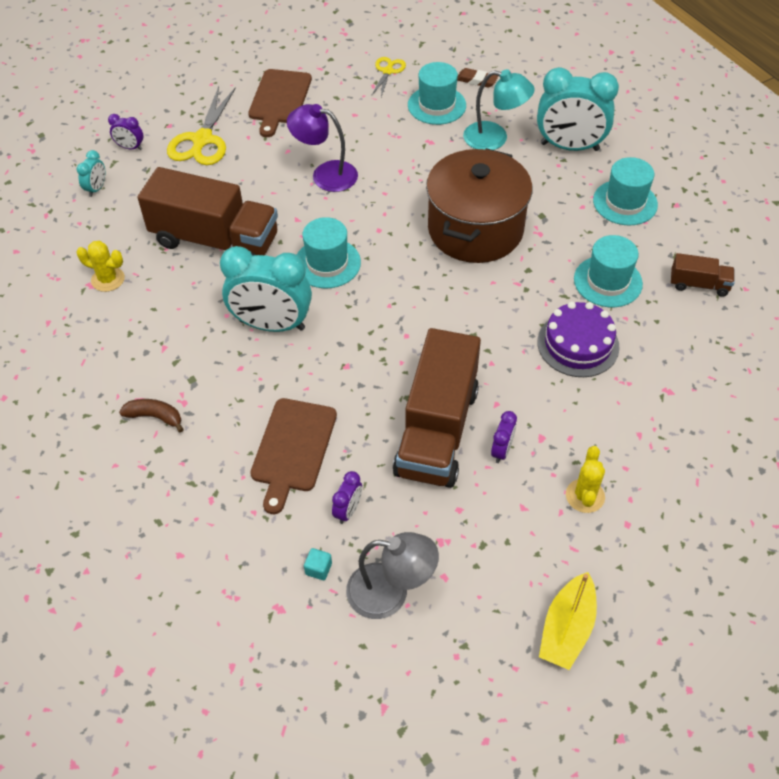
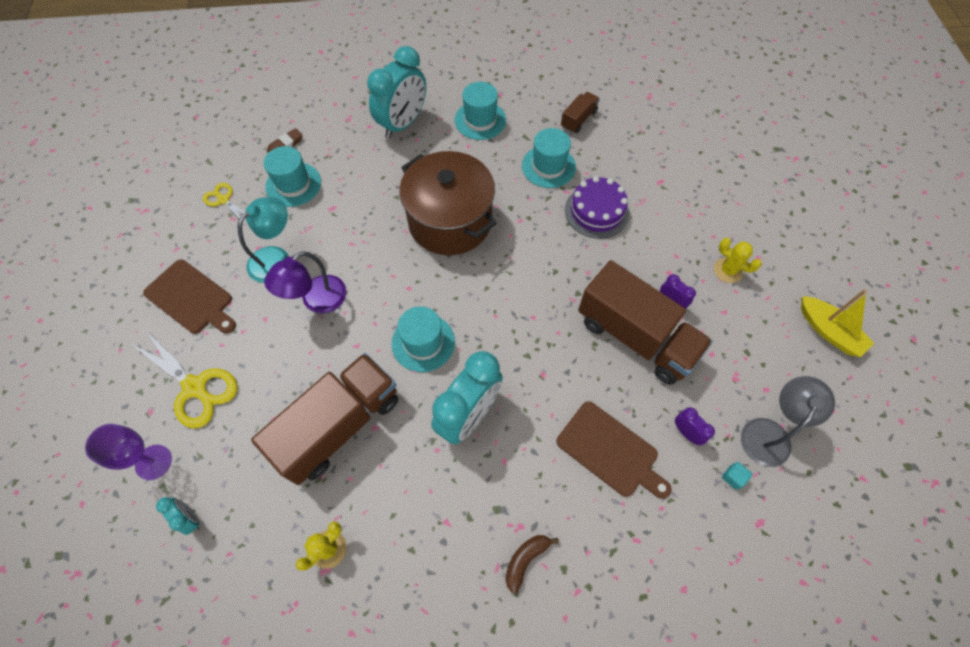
camera: 65 degrees left, 10 degrees up
(130, 147) = (153, 462): purple clock -> purple goblet
(495, 138) = (360, 164): turquoise lamp -> turquoise lamp (276, 258)

